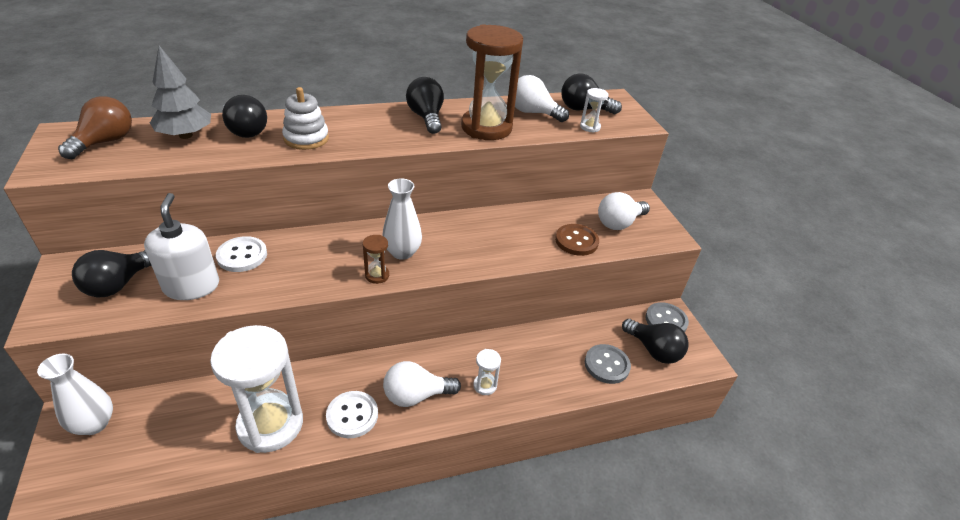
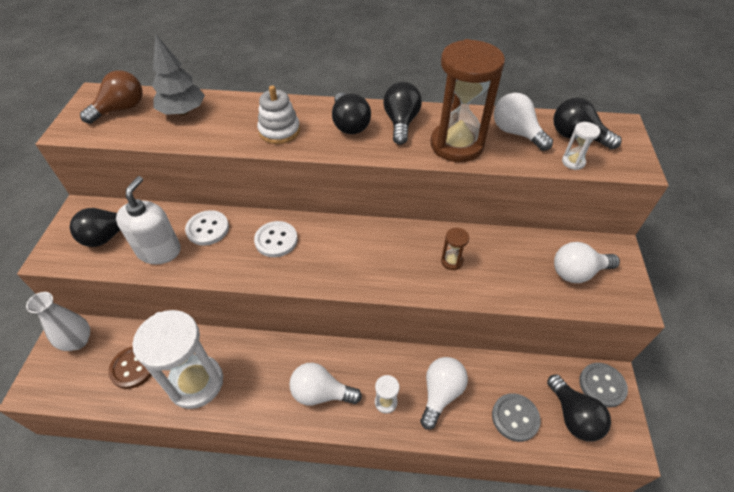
camera: 25 degrees right, 10 degrees up
(245, 130) = (232, 114): black light bulb -> black light bulb (349, 124)
(352, 415) = (261, 395): white button -> white button (276, 240)
(377, 275) = (309, 277): brown hourglass -> brown hourglass (451, 261)
(402, 252) = (342, 257): white vase -> none
(533, 364) = (440, 394): none -> white light bulb
(576, 241) = (520, 284): brown button -> brown button (133, 368)

